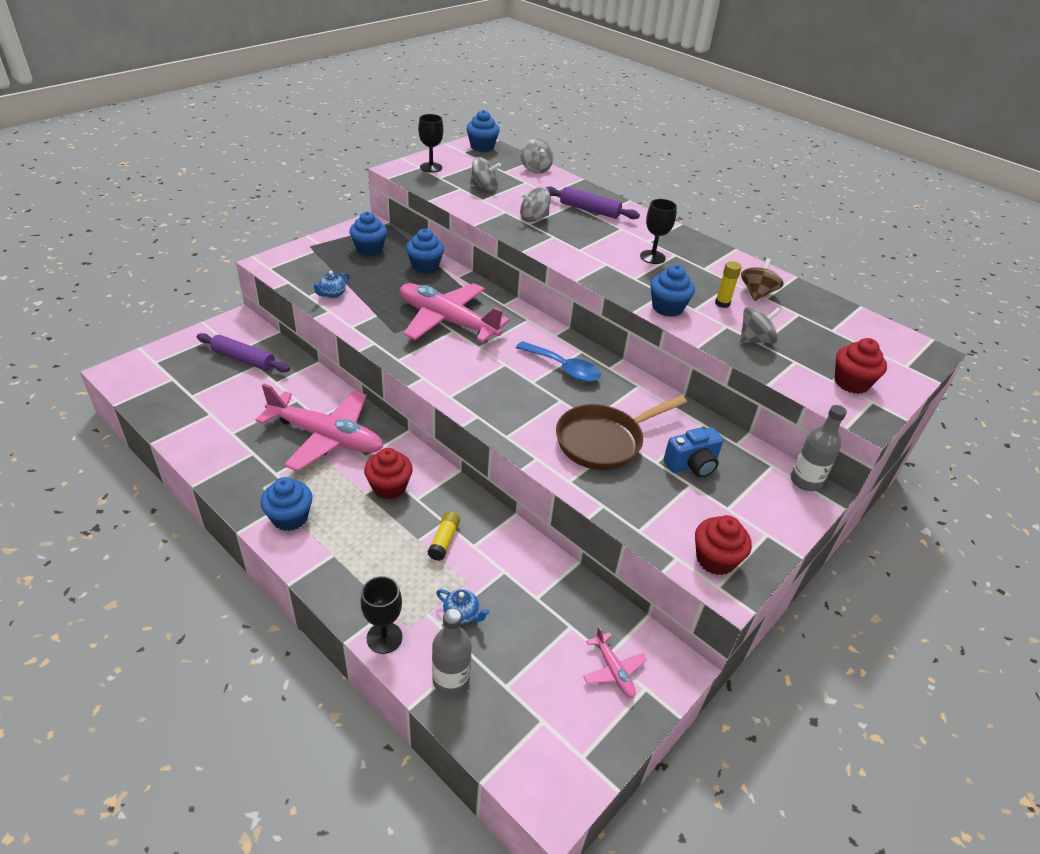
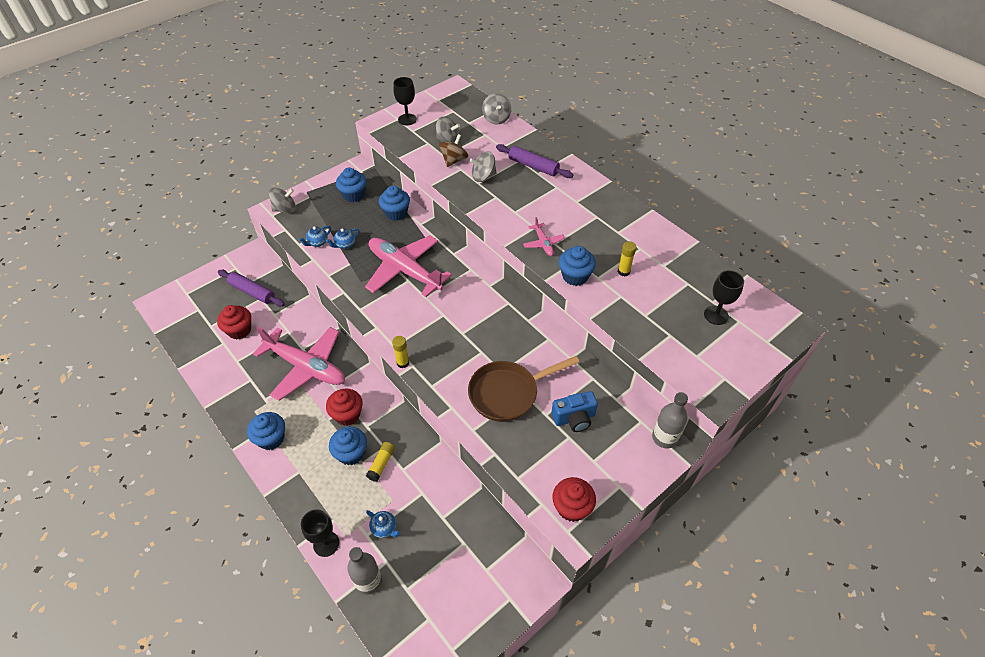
camera: 10 degrees right, 10 degrees up
(367, 296) = (345, 245): none -> blue teapot
(464, 413) = (403, 363): none -> yellow glue stick
(482, 147) = (455, 94): blue cupcake -> blue cupcake (351, 453)
(563, 368) = (490, 320): blue spoon -> none
(613, 670) = (488, 582): pink plane -> pink plane (543, 243)
(652, 257) = (575, 220): black goblet -> black goblet (716, 315)
(755, 340) = (641, 311): grey spinning top -> grey spinning top (285, 209)
(757, 293) = (657, 261): brown spinning top -> brown spinning top (454, 160)
(851, 383) = (712, 359): red cupcake -> red cupcake (239, 330)

